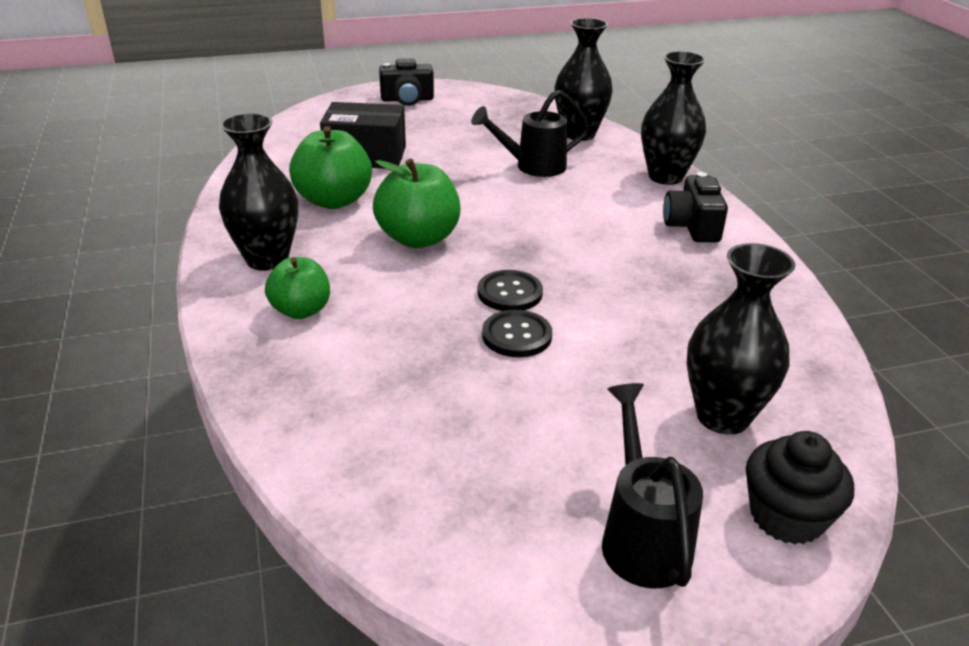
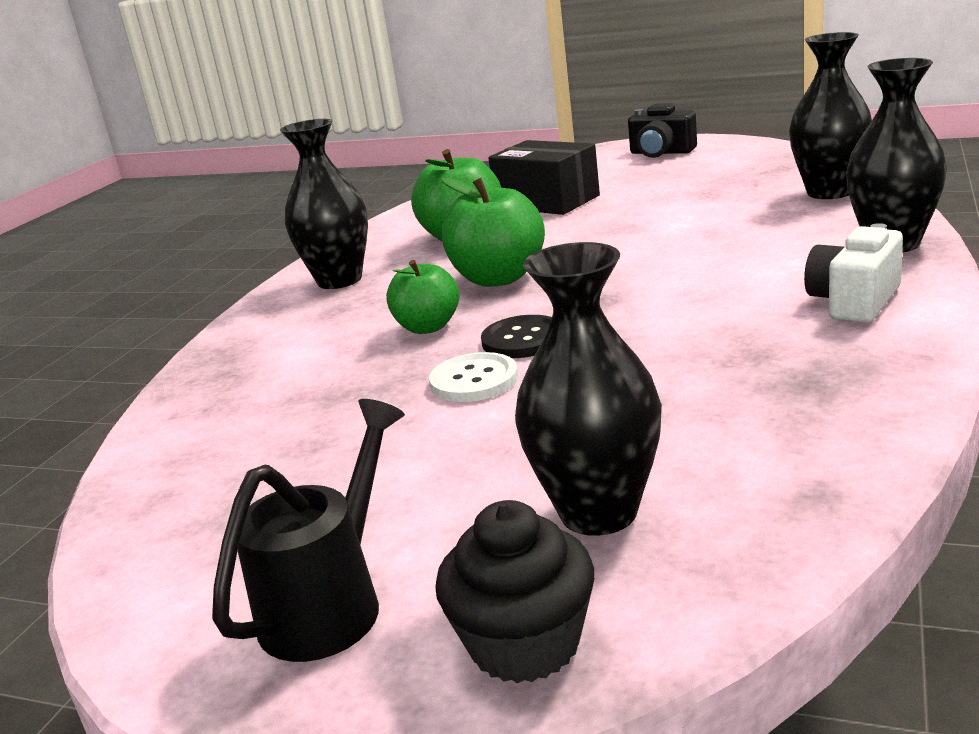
camera: 40 degrees right, 10 degrees down
(301, 310) = (310, 325): green apple -> green apple (428, 327)
(516, 335) = (474, 380): black button -> white button
(533, 167) = (721, 222): black watering can -> none
(692, 226) = (854, 301): black camera -> white camera

